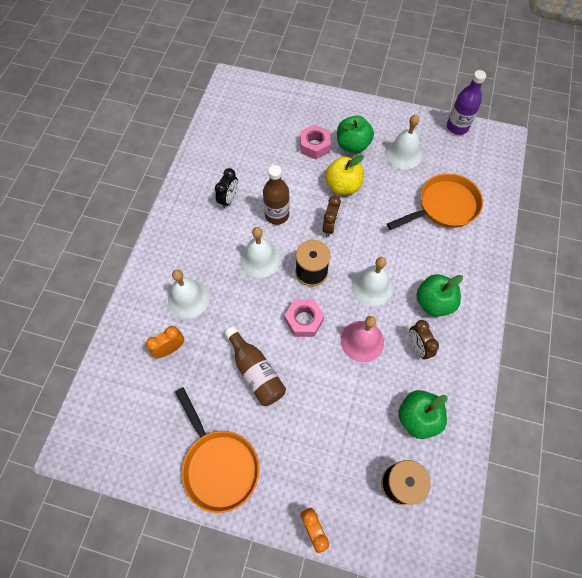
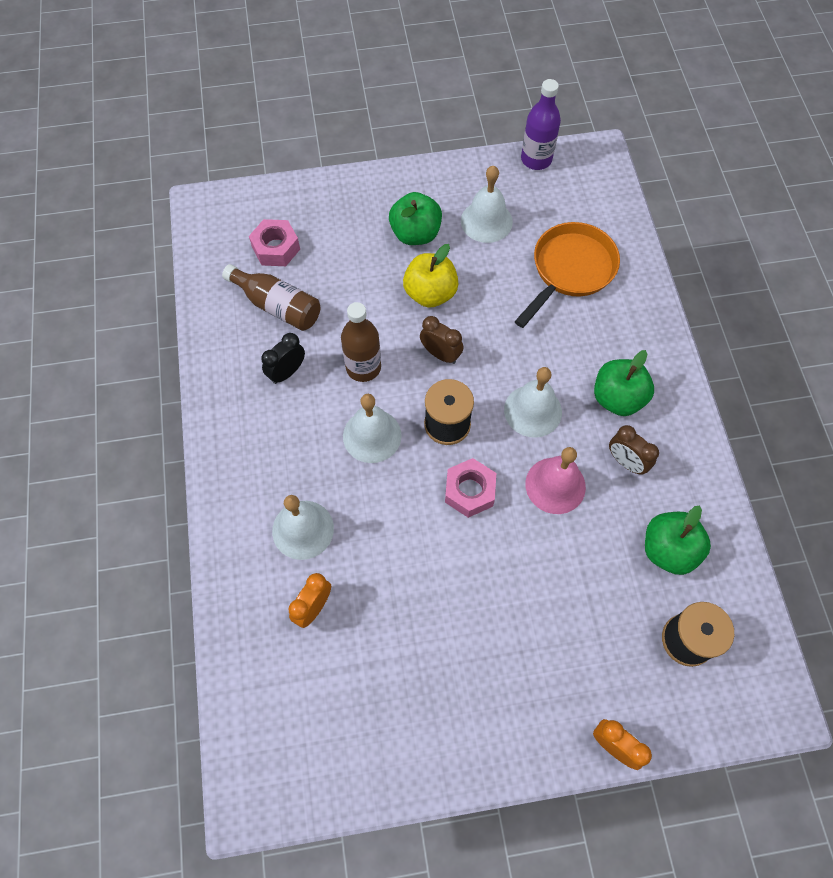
camera: 25 degrees left, 0 degrees up
(219, 465) = (457, 726): orange pan -> none
(228, 199) = (287, 372): black clock -> black clock turned 135 degrees counterclockwise
(256, 372) = (442, 585): brown bottle -> brown bottle (277, 306)
(314, 146) = (366, 254): pink nut -> pink nut (276, 248)
(330, 226) = (440, 354): brown clock -> brown clock turned 45 degrees counterclockwise

